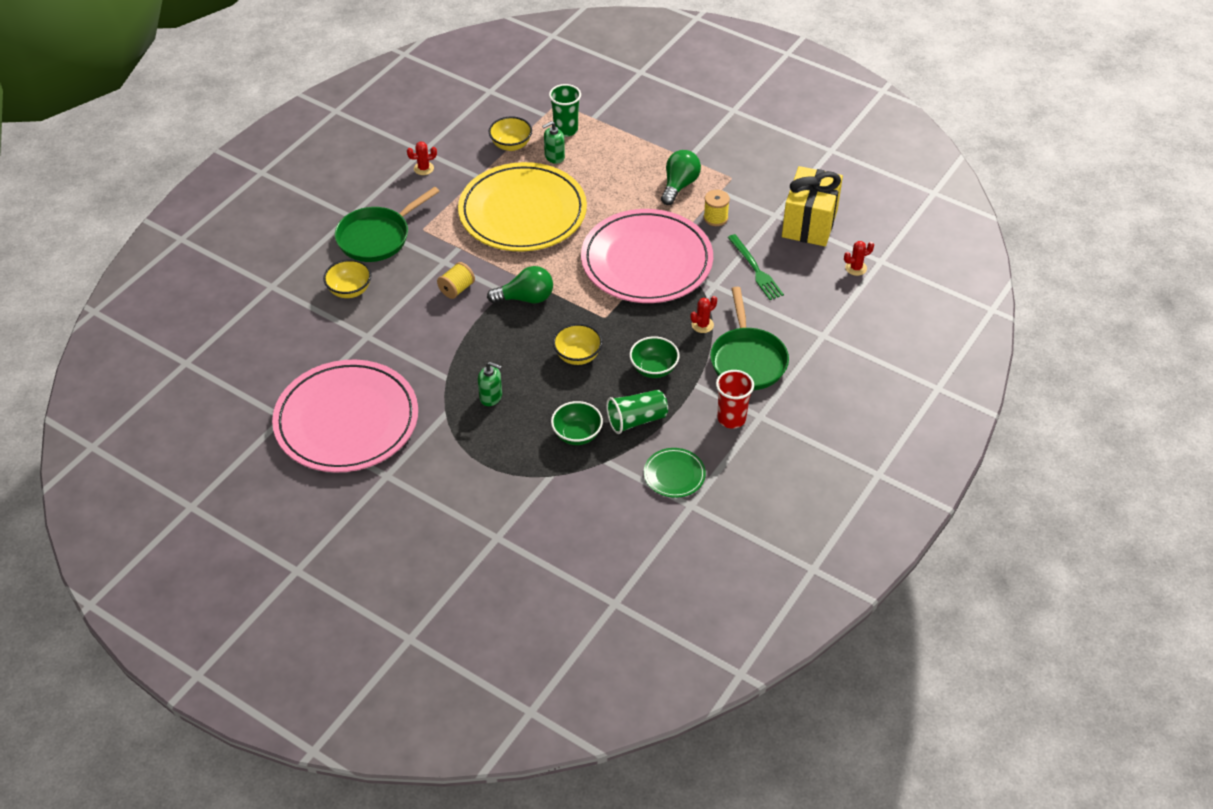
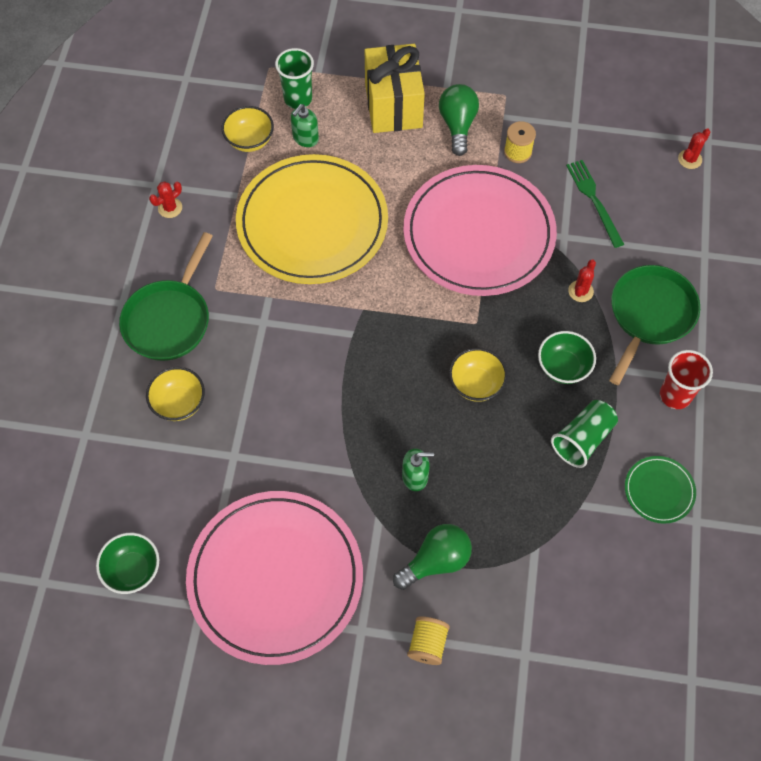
camera: 25 degrees left, 15 degrees up
(457, 289) = (298, 352): yellow spool -> yellow spool (427, 644)
(526, 298) = (379, 333): green light bulb -> green light bulb (436, 561)
(577, 435) = (533, 485): green bowl -> green bowl (133, 570)
(747, 359) = (649, 315): green pan -> green pan turned 120 degrees counterclockwise
(755, 269) = (594, 200): green fork -> green fork turned 150 degrees counterclockwise
(809, 223) = (614, 122): yellow gift -> yellow gift (393, 106)

